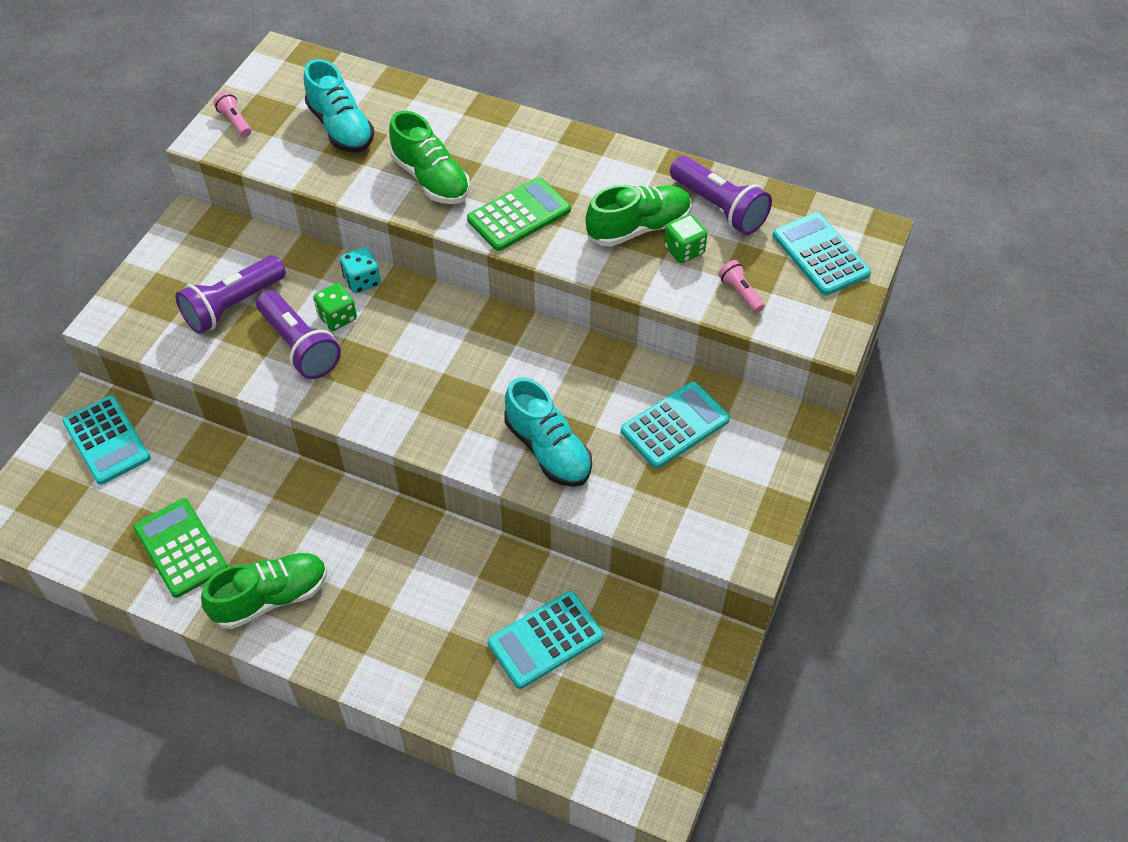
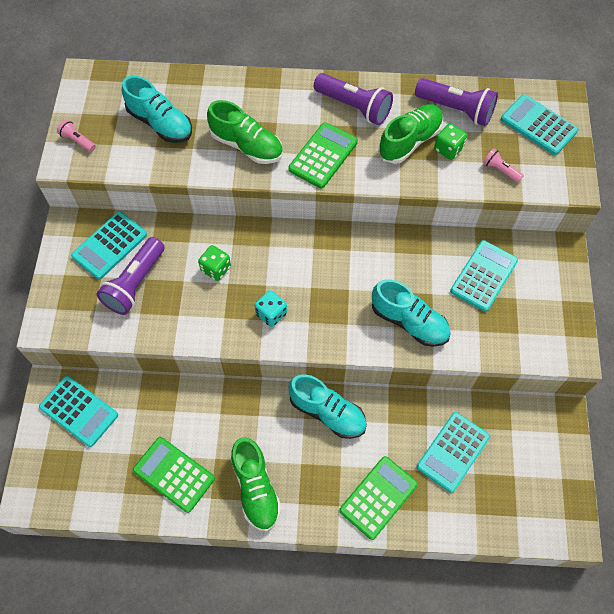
camera: 20 degrees left, 10 degrees up
(225, 256) = (110, 245): none -> turquoise calculator
(271, 598) = (256, 488): green shoe -> green shoe turned 120 degrees clockwise
(299, 346) = (199, 300): purple flashlight -> purple flashlight (354, 107)
(362, 281) = (220, 235): turquoise dice -> turquoise dice (271, 314)
(406, 539) = (327, 412): none -> turquoise shoe
(419, 661) = (378, 497): none -> green calculator

